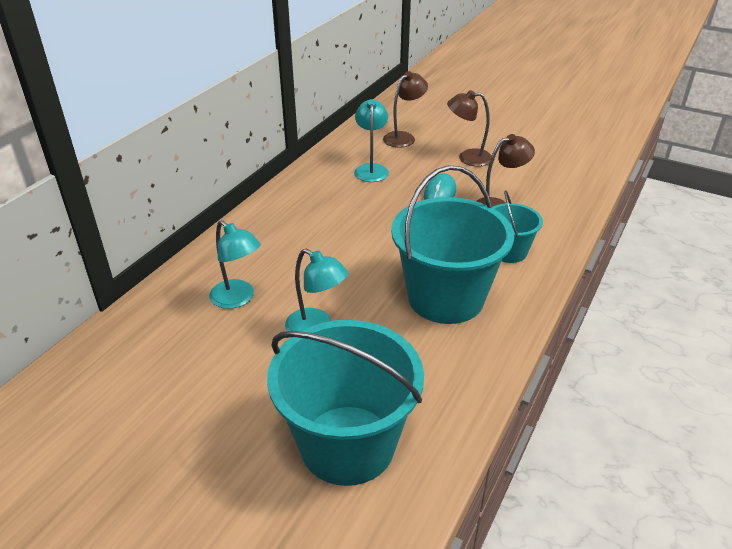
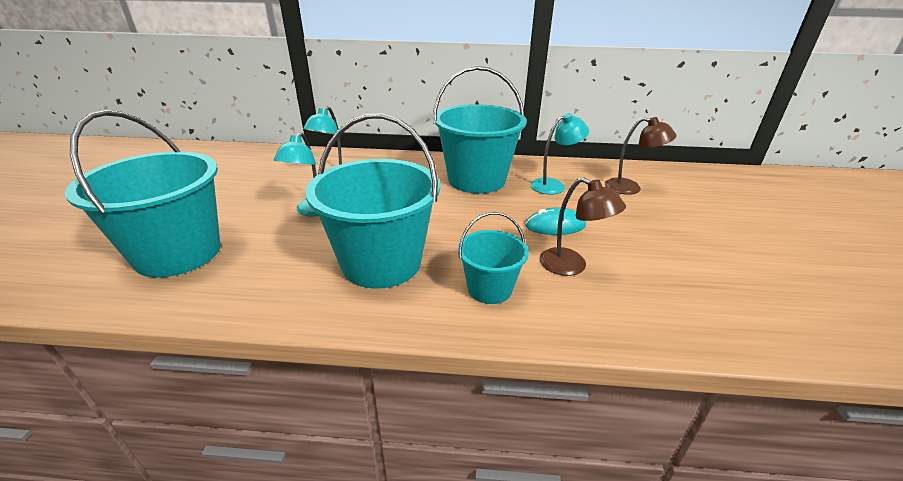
camera: 65 degrees right, 5 degrees down
(327, 205) = (476, 180): none -> turquoise bucket
(468, 157) = (646, 229): brown lamp -> none

